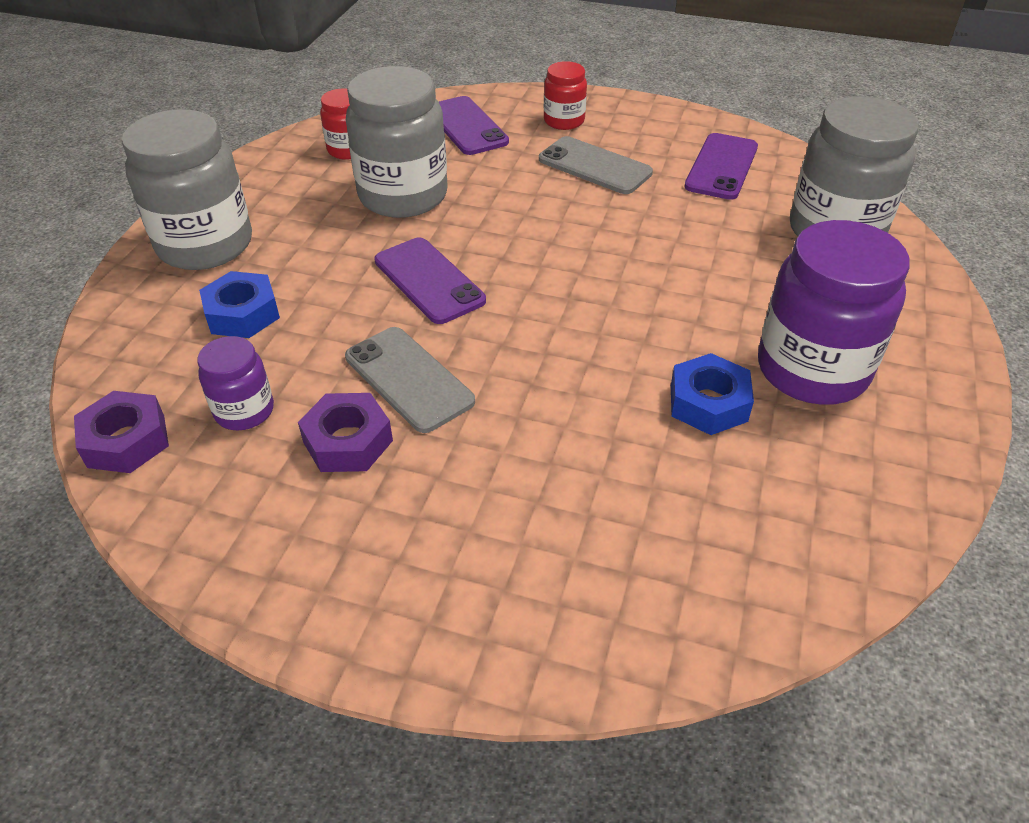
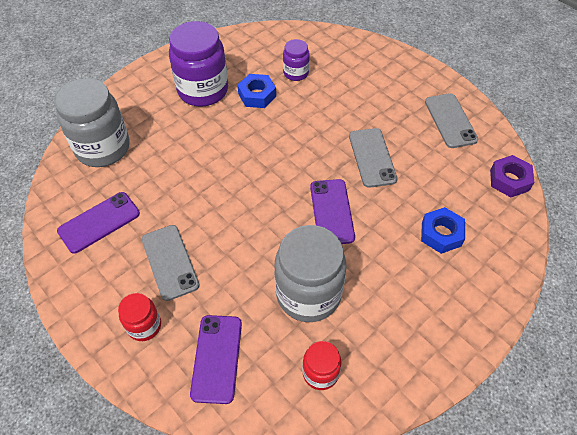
camera: 150 degrees left, 10 degrees up
(205, 245) = (453, 306): grey jar -> none
(244, 411) = (452, 173): purple jar -> purple jar (296, 73)
(276, 520) = (450, 120): none -> grey phone
(348, 441) = (411, 140): purple nut -> none

